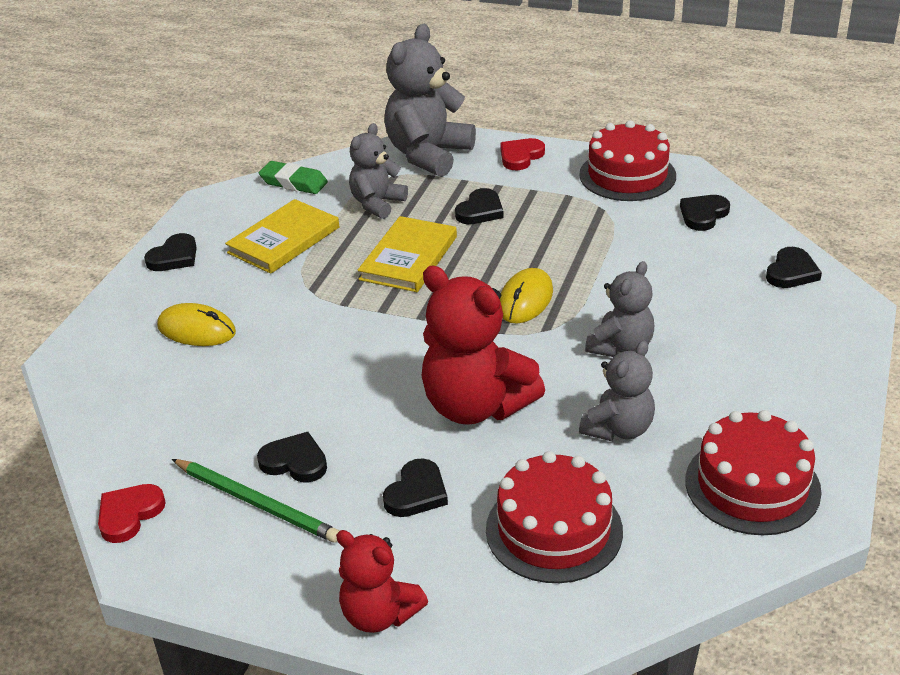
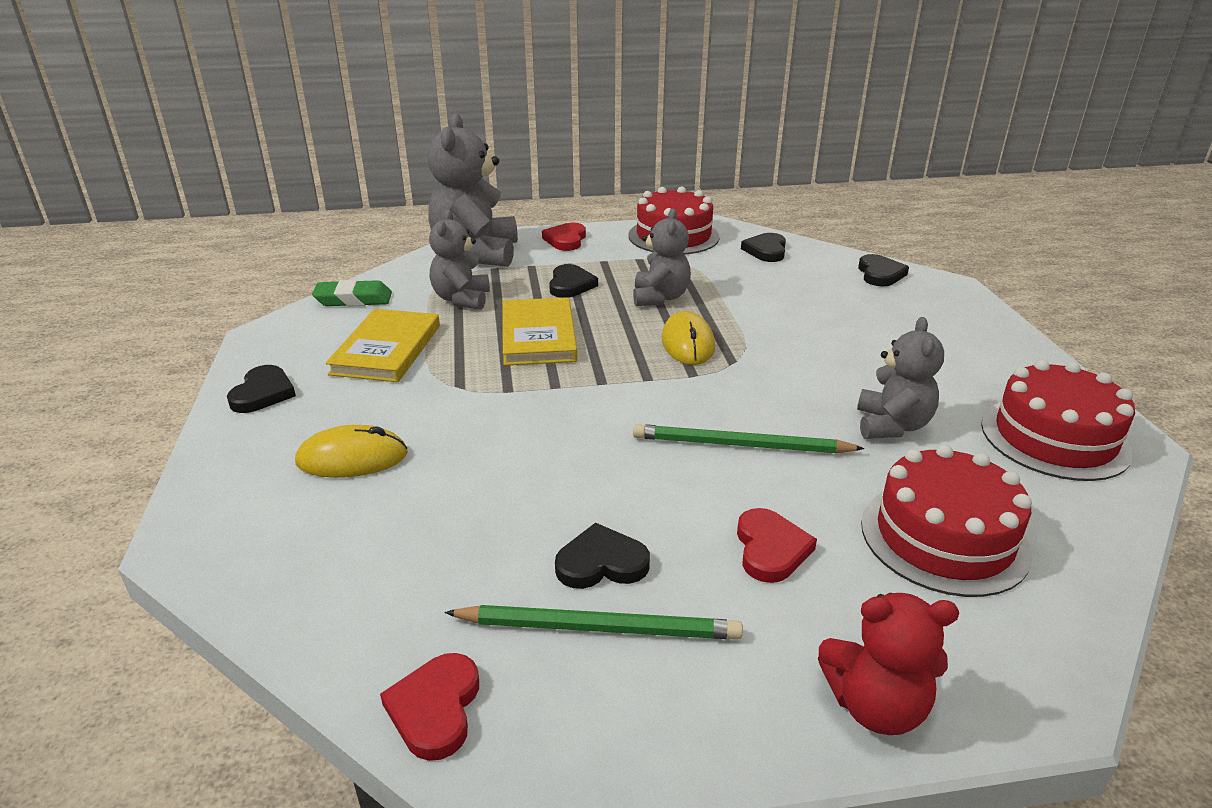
camera: 30 degrees left, 5 degrees down
(416, 493) = (770, 549): black heart -> red heart
(476, 406) = (740, 445): red teddy bear -> green pencil
(621, 347) = (814, 359): grey teddy bear -> grey teddy bear (660, 297)

